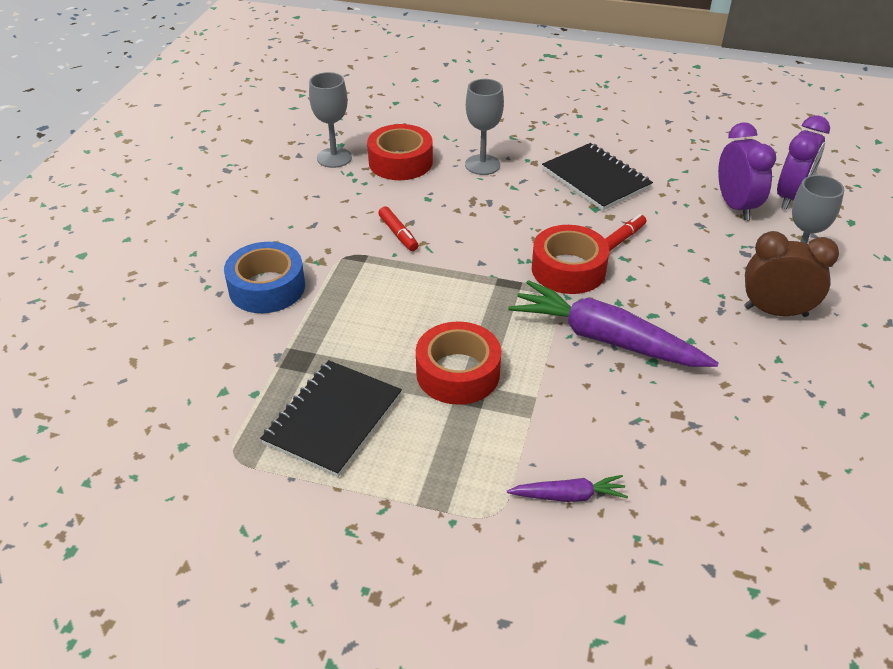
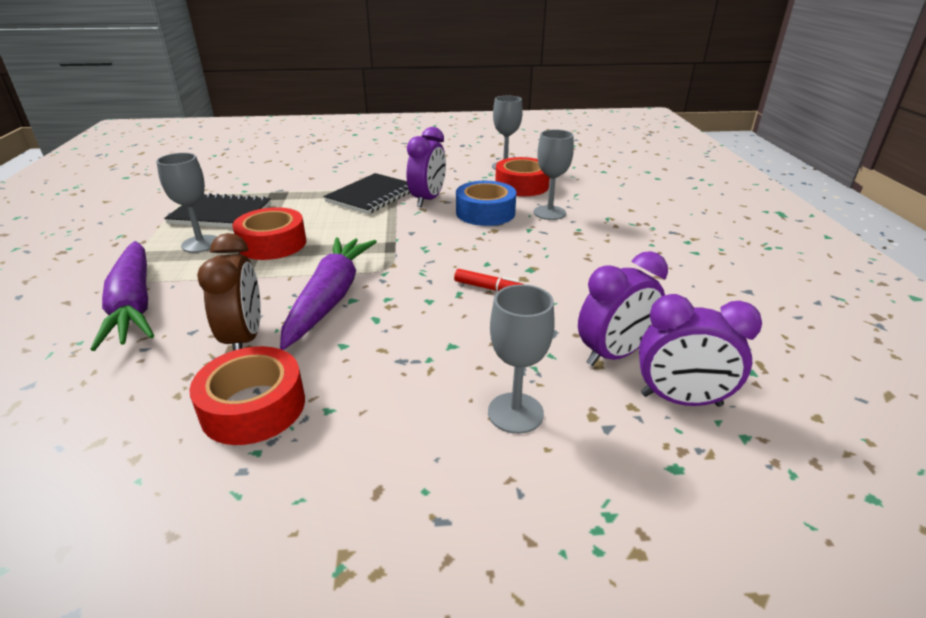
camera: 70 degrees right, 10 degrees down
(267, 287) = (345, 175): blue tape -> blue tape (485, 213)
(398, 234) = (428, 200): red marker -> purple clock
(425, 439) = (201, 244): none -> grey goblet
(568, 269) = (423, 268): red tape -> red tape (253, 407)
(569, 496) = (134, 305): purple carrot -> purple carrot, size x2.08
(596, 179) = (581, 263): black notebook -> black notebook (372, 196)
(775, 311) = (416, 401): brown clock -> brown clock (244, 338)

